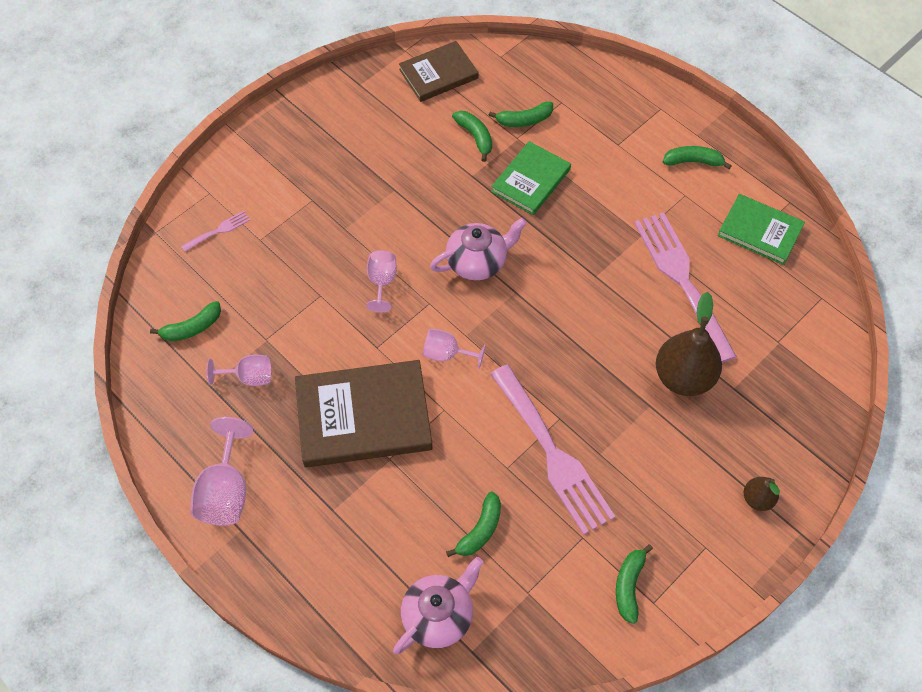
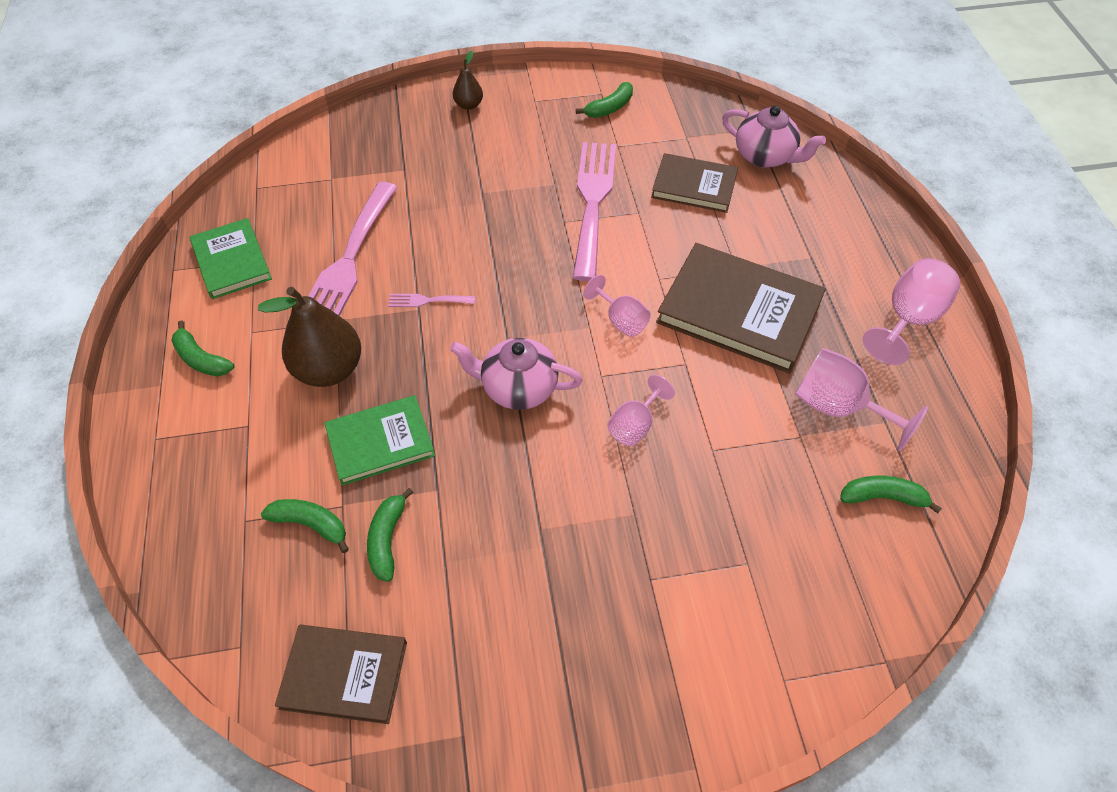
camera: 145 degrees left, 5 degrees down
(219, 230) = (796, 609): pink fork -> pink fork (427, 301)
(249, 377) = (838, 407): pink goblet -> pink goblet, size x1.58
(438, 615) = (765, 156): pink teapot -> pink teapot turned 135 degrees counterclockwise
(480, 530) = (694, 186): green banana -> brown book
(683, 377) = (433, 196): brown pear -> brown pear (329, 369)

